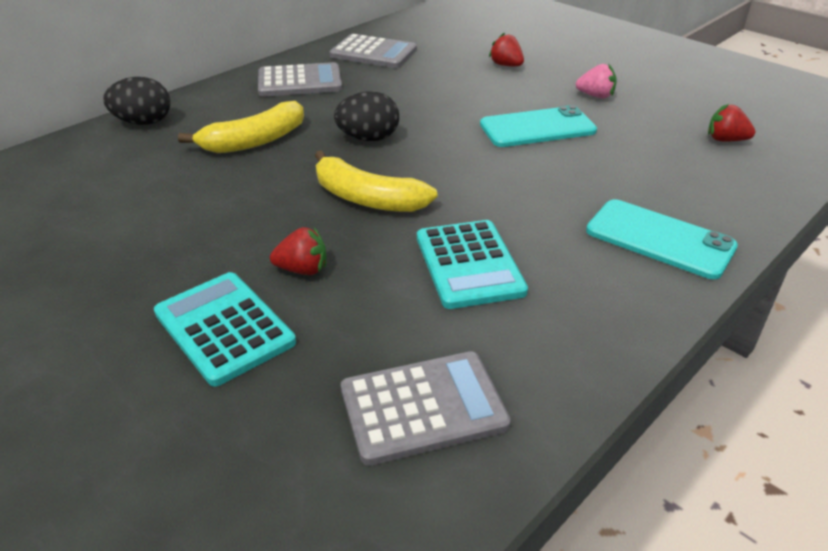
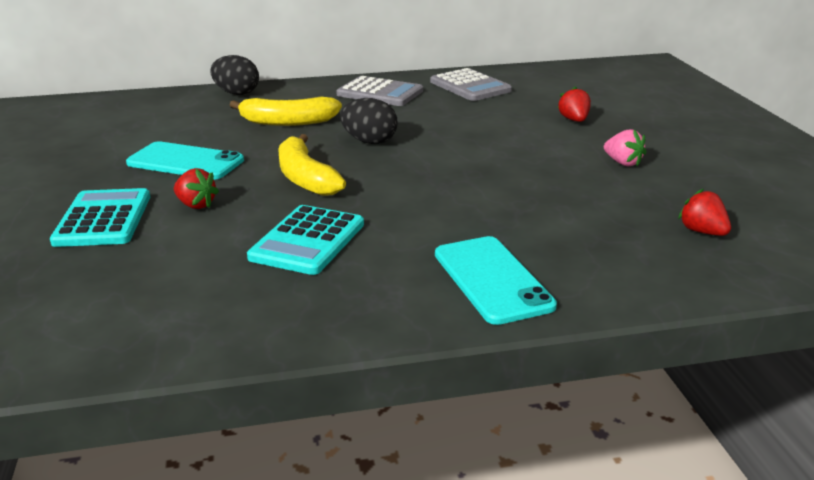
camera: 35 degrees right, 10 degrees down
(423, 407) = (140, 306): grey calculator -> none
(537, 128) = (522, 171): turquoise phone -> turquoise phone (185, 162)

